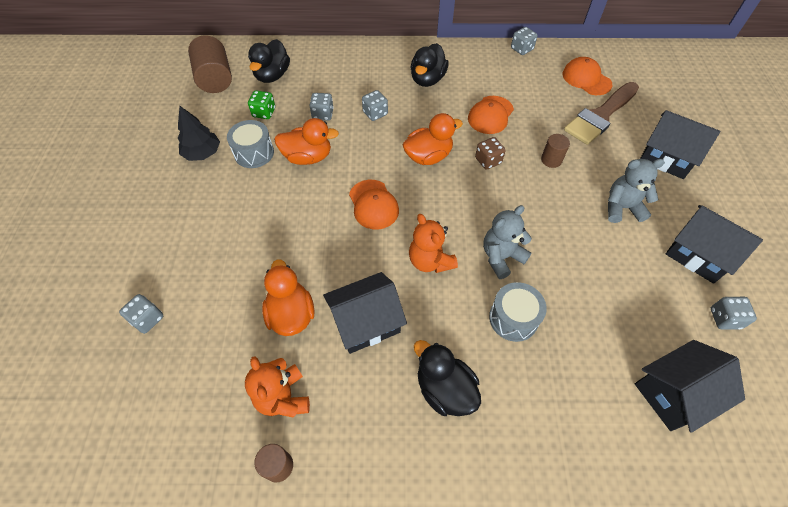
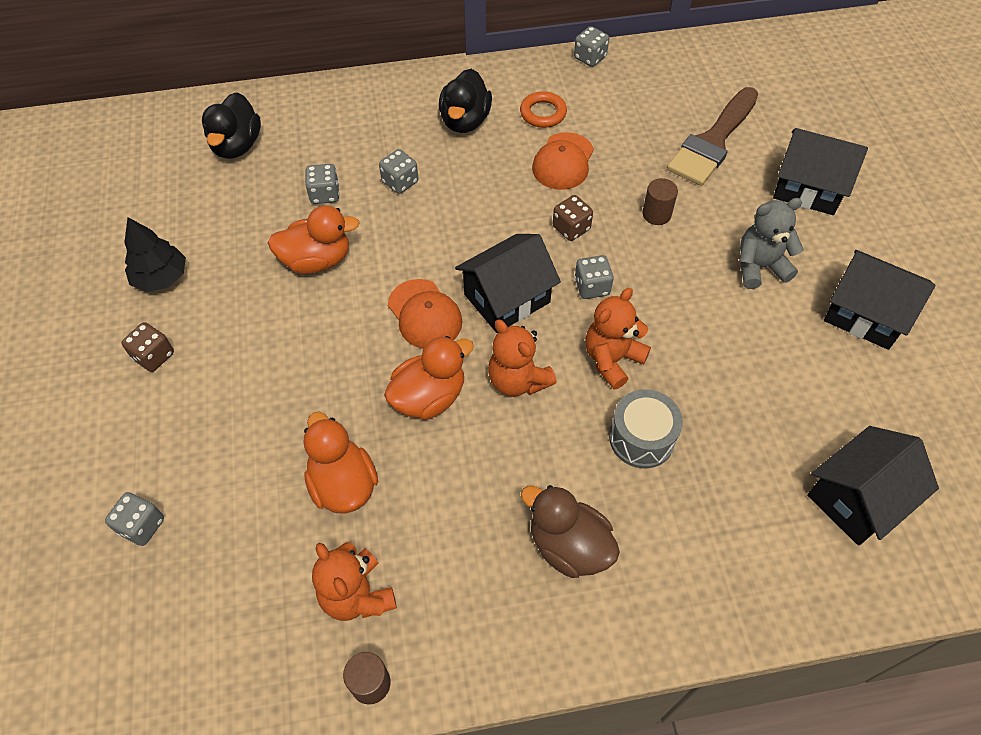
camera: 10 degrees left, 0 degrees up
(185, 204) = (154, 356): none -> brown dice
(215, 79) = (152, 162): brown cylinder -> none
(254, 153) = (237, 266): grey drum -> none
(264, 113) = (238, 204): green dice -> none
(366, 322) = (447, 477): black house -> black house (507, 298)
(428, 156) = (488, 234): orange duck -> orange duck (429, 397)
(444, 389) = (569, 546): black duck -> brown duck
(482, 81) = (543, 113): none -> orange ring
(501, 257) = (612, 359): grey teddy bear -> orange teddy bear
(586, 79) = (686, 90): orange cap -> none
(724, 318) = (907, 392): grey dice -> grey dice (592, 287)

